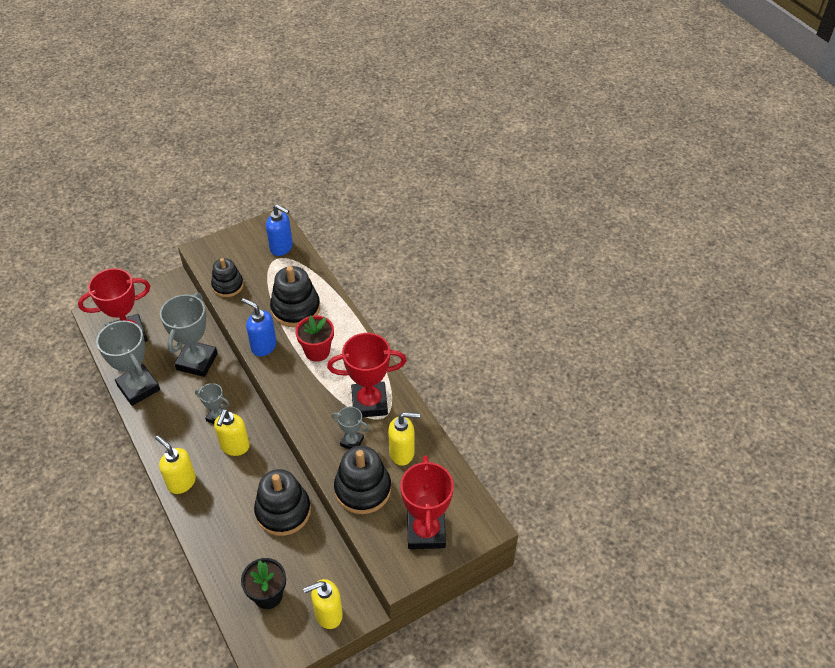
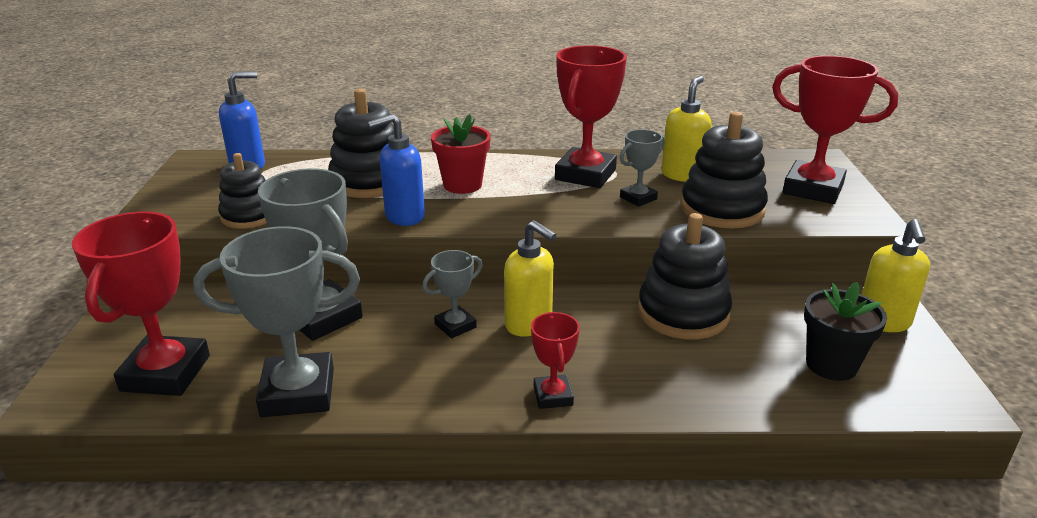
camera: 60 degrees left, 20 degrees down
(181, 482) = (553, 396): yellow soap dispenser -> red trophy

